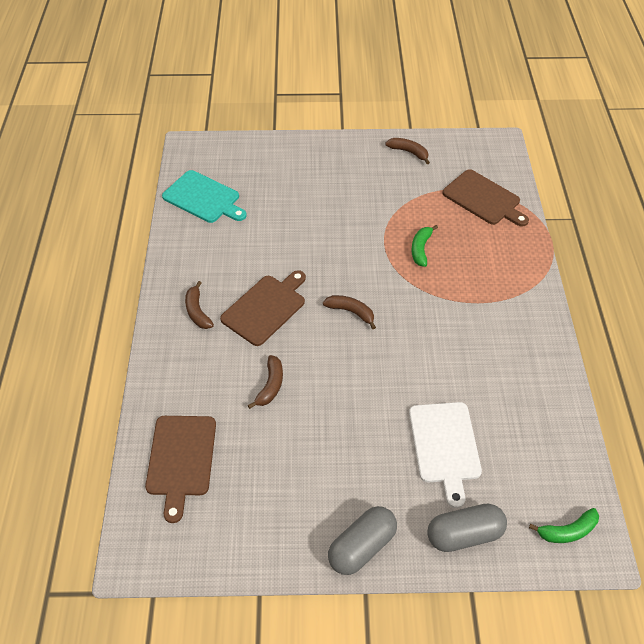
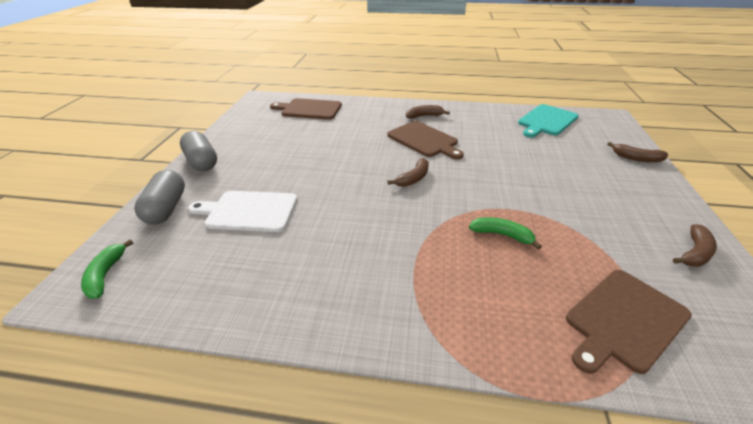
camera: 100 degrees right, 15 degrees down
(270, 385) = (349, 138): brown banana -> brown banana (636, 158)

